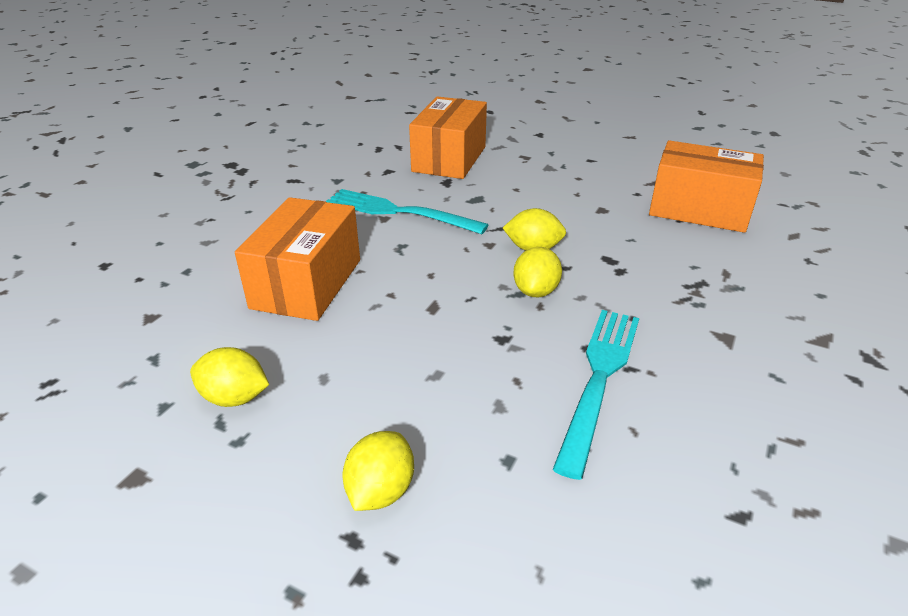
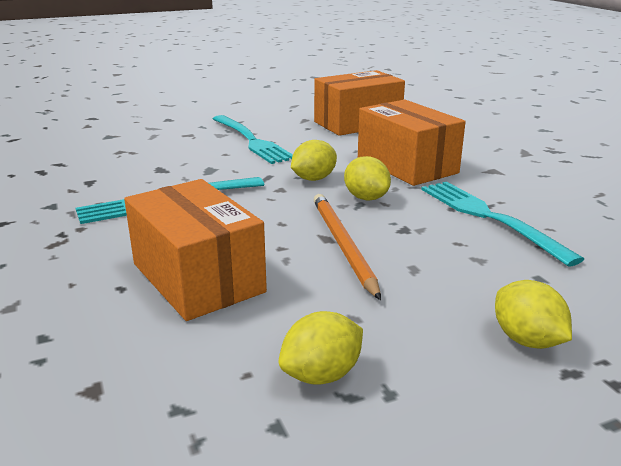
camera: 50 degrees left, 10 degrees down
(431, 320) = (343, 245): none -> orange pencil
(449, 159) = (129, 156): orange box -> orange box (406, 165)
(561, 186) = (252, 141): none -> turquoise fork

